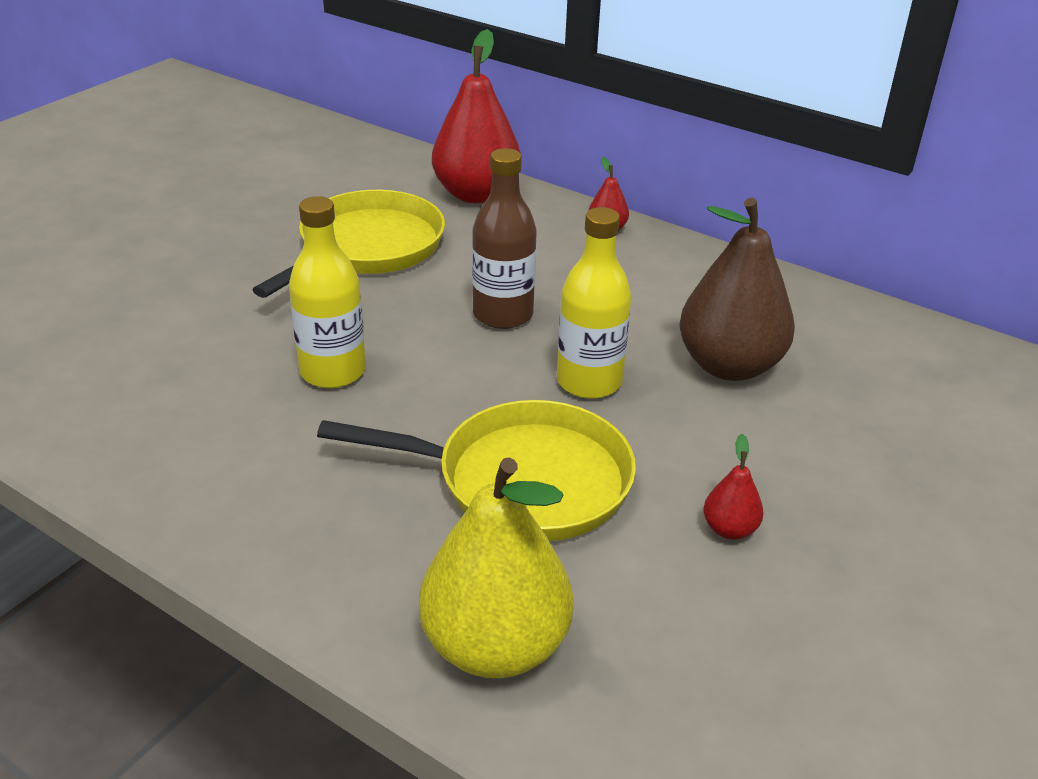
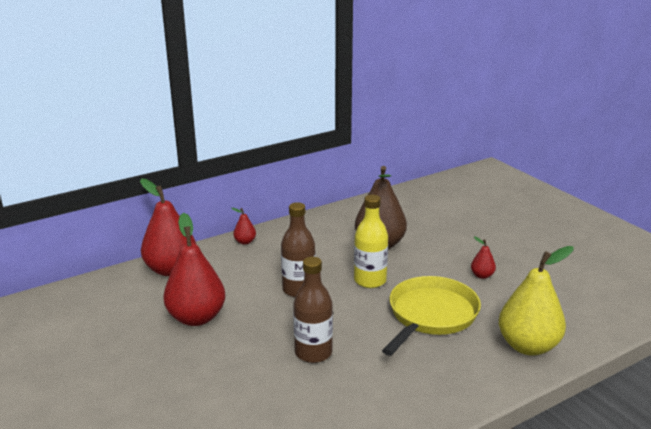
camera: 65 degrees left, 10 degrees down
(333, 371) = (313, 353): yellow bottle -> brown bottle
(367, 248) = (196, 318): yellow pan -> red pear

